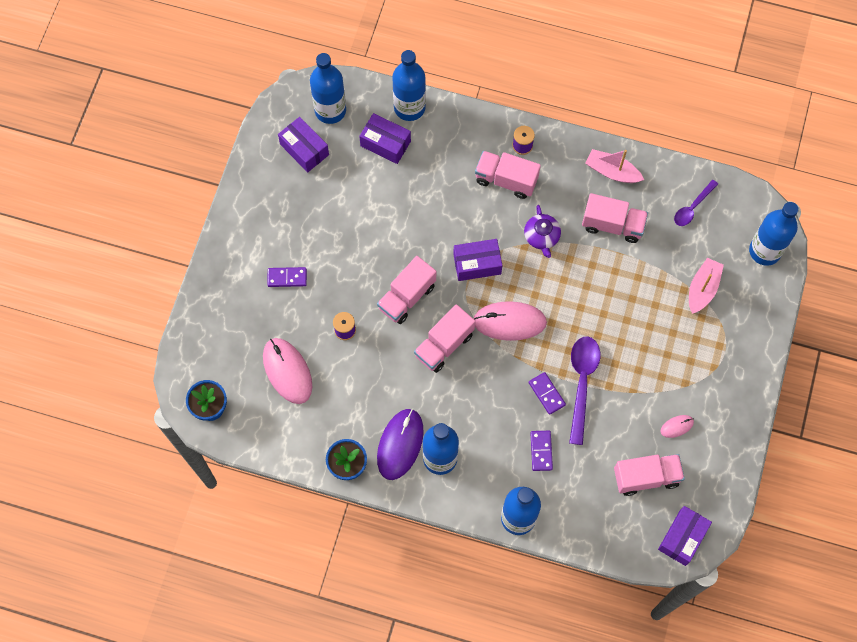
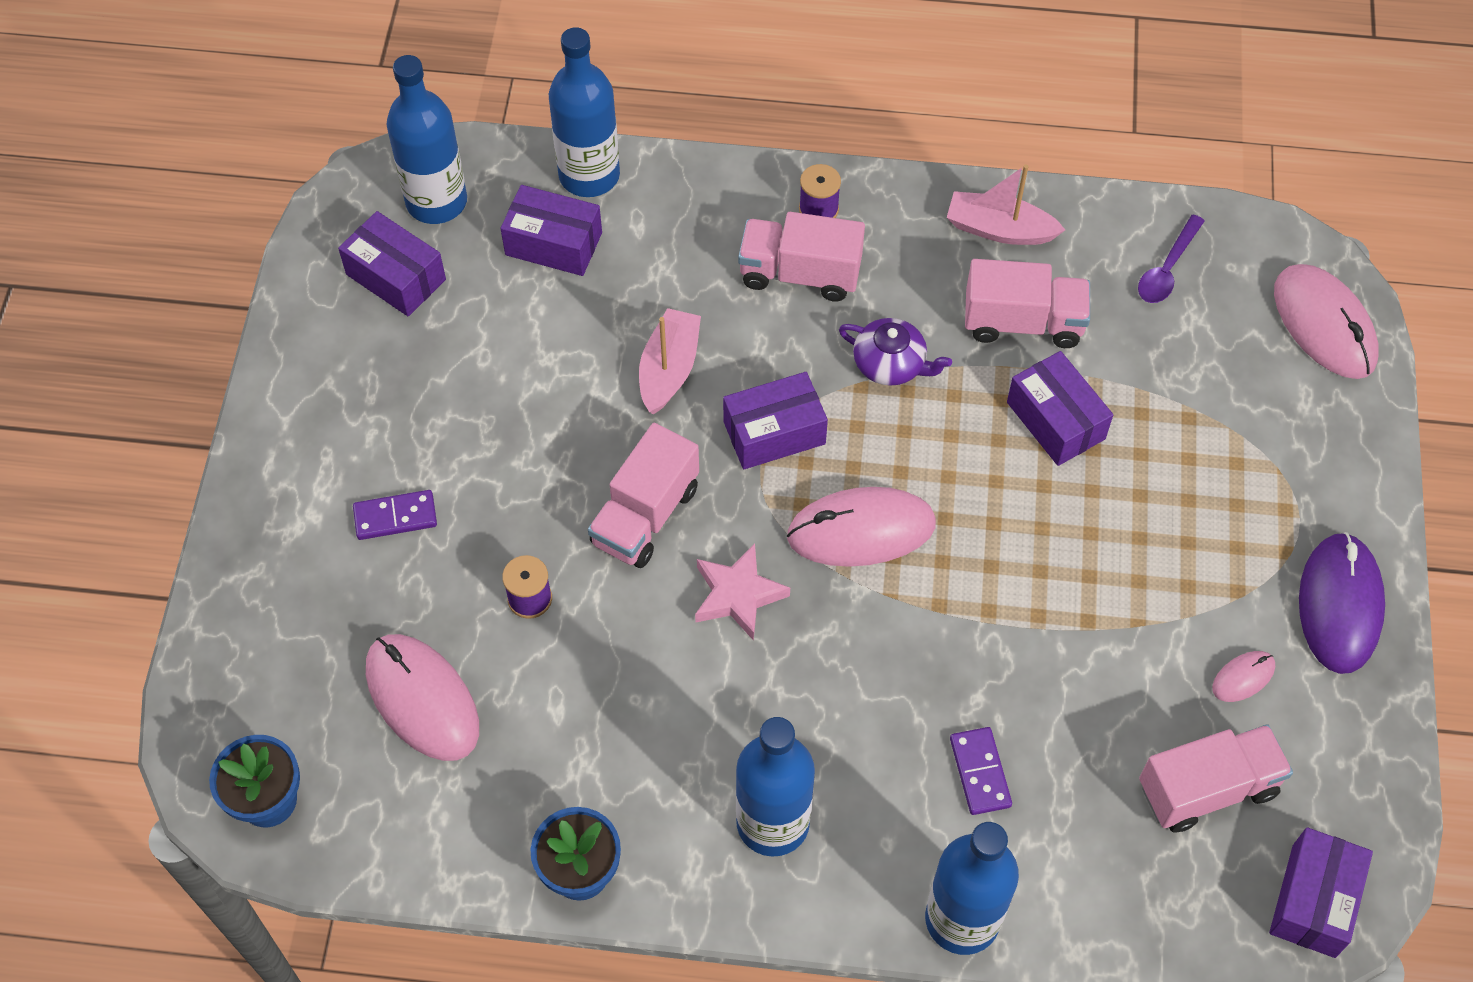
camera: 10 degrees left, 10 degrees down
(400, 444) = (683, 808): purple mouse -> purple mouse (1339, 605)
(444, 345) = (738, 595): pink truck -> pink star
(542, 237) = (891, 364): purple teapot -> purple teapot turned 45 degrees counterclockwise
(547, 394) = (966, 656): purple domino -> none
(582, 383) = (1032, 624): purple spoon -> none
(617, 280) = (1055, 420): none -> purple box
(702, 289) = (1225, 410): pink boat -> pink boat (669, 369)
(765, 251) = (1324, 324): blue bottle -> pink mouse

